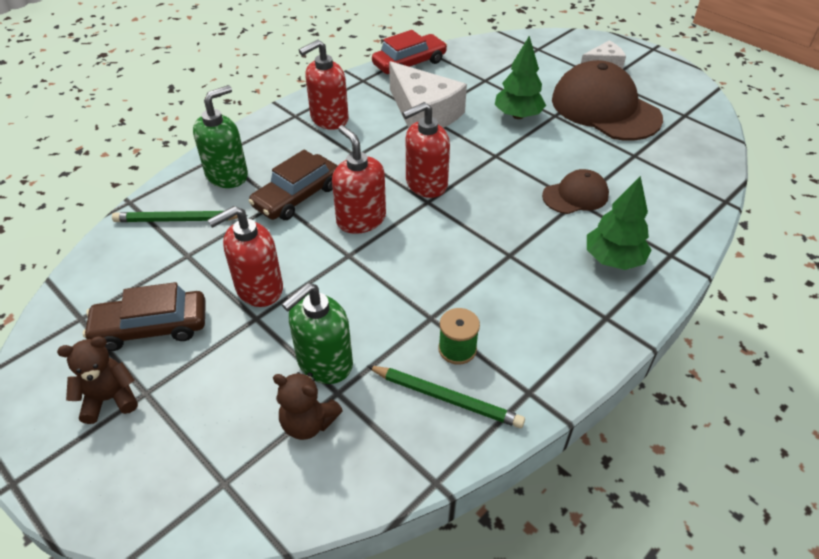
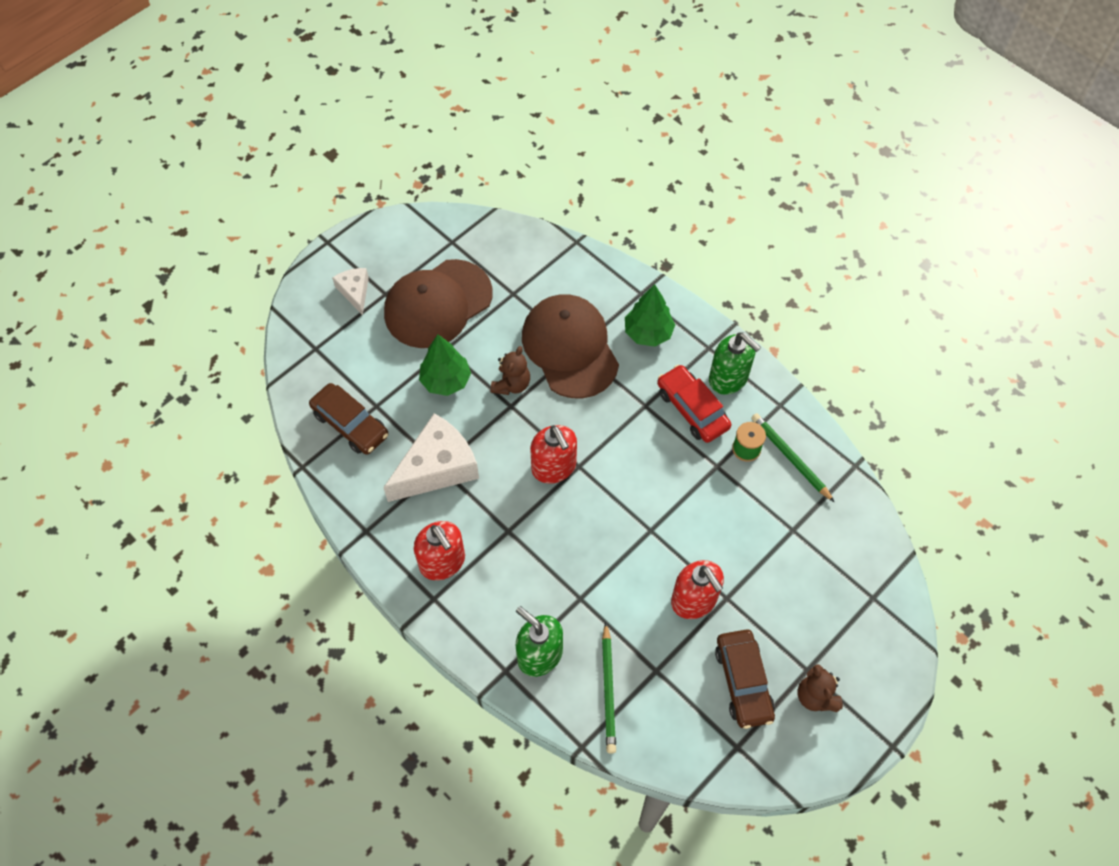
camera: 90 degrees left, 15 degrees up
(297, 196) = (572, 581): brown car -> brown car (350, 424)
(308, 423) = (820, 548): brown teddy bear -> brown teddy bear (511, 384)
(324, 363) = (767, 541): green soap dispenser -> green soap dispenser (728, 378)
(361, 219) = (604, 522): red soap dispenser -> none
(409, 63) = (334, 481): red car -> red car (692, 409)
(446, 398) = (790, 458): green pencil -> green pencil turned 60 degrees counterclockwise
(575, 195) = (570, 348): brown cap -> brown cap, size x1.94

